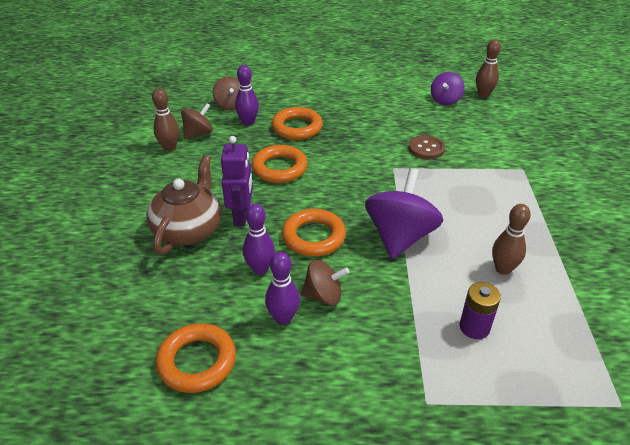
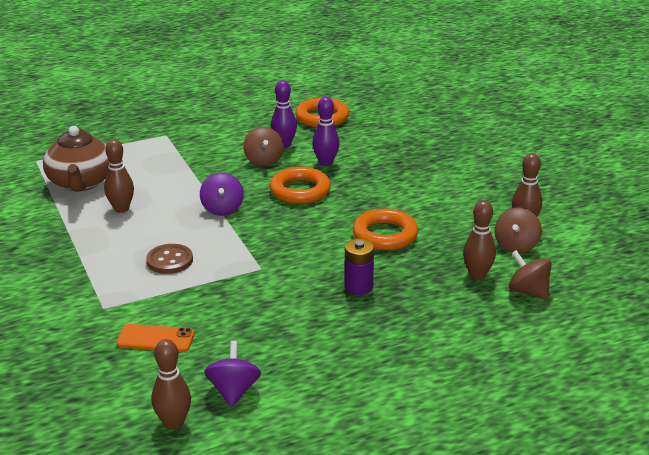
camera: 155 degrees right, 10 degrees down
(188, 229) = (412, 170): brown teapot -> brown teapot (81, 183)
(241, 216) = (377, 188): purple robot -> none
(248, 122) = (477, 275): purple bowling pin -> brown bowling pin
(297, 128) = (411, 285): orange ring -> none
(323, 295) = (264, 161): brown spinning top -> brown spinning top turned 75 degrees counterclockwise
(400, 236) = (222, 209): purple spinning top -> purple spinning top, size x0.57
(426, 148) = (232, 301): brown button -> brown button (170, 260)
(474, 327) = (141, 171): purple battery -> purple battery (358, 287)
(486, 138) = (156, 339): none -> orange phone

